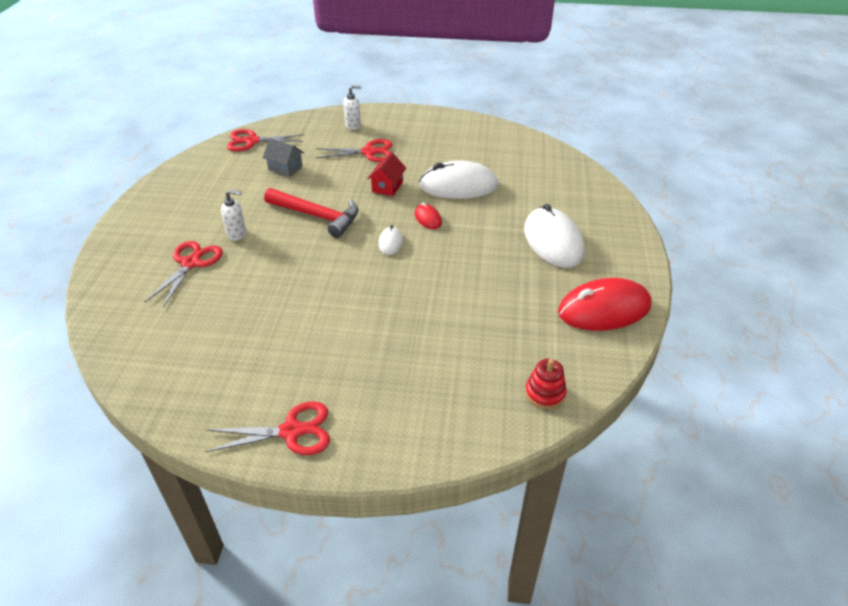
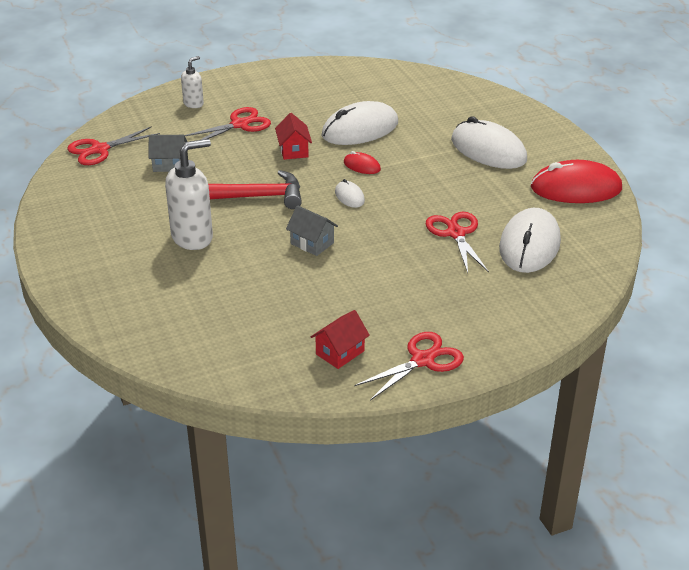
camera: 30 degrees left, 5 degrees down
(191, 263) = (177, 277): red scissors -> red scissors (456, 233)
(233, 389) = (340, 352): none -> red house
(237, 234) = (192, 237): white soap dispenser -> white soap dispenser, size x1.85
(318, 274) = (312, 243): none -> grey house
(504, 351) = (529, 245): none -> white mouse
(545, 393) = (586, 261): red stacking toy -> none
(604, 309) = (576, 188): red mouse -> red mouse turned 45 degrees clockwise

